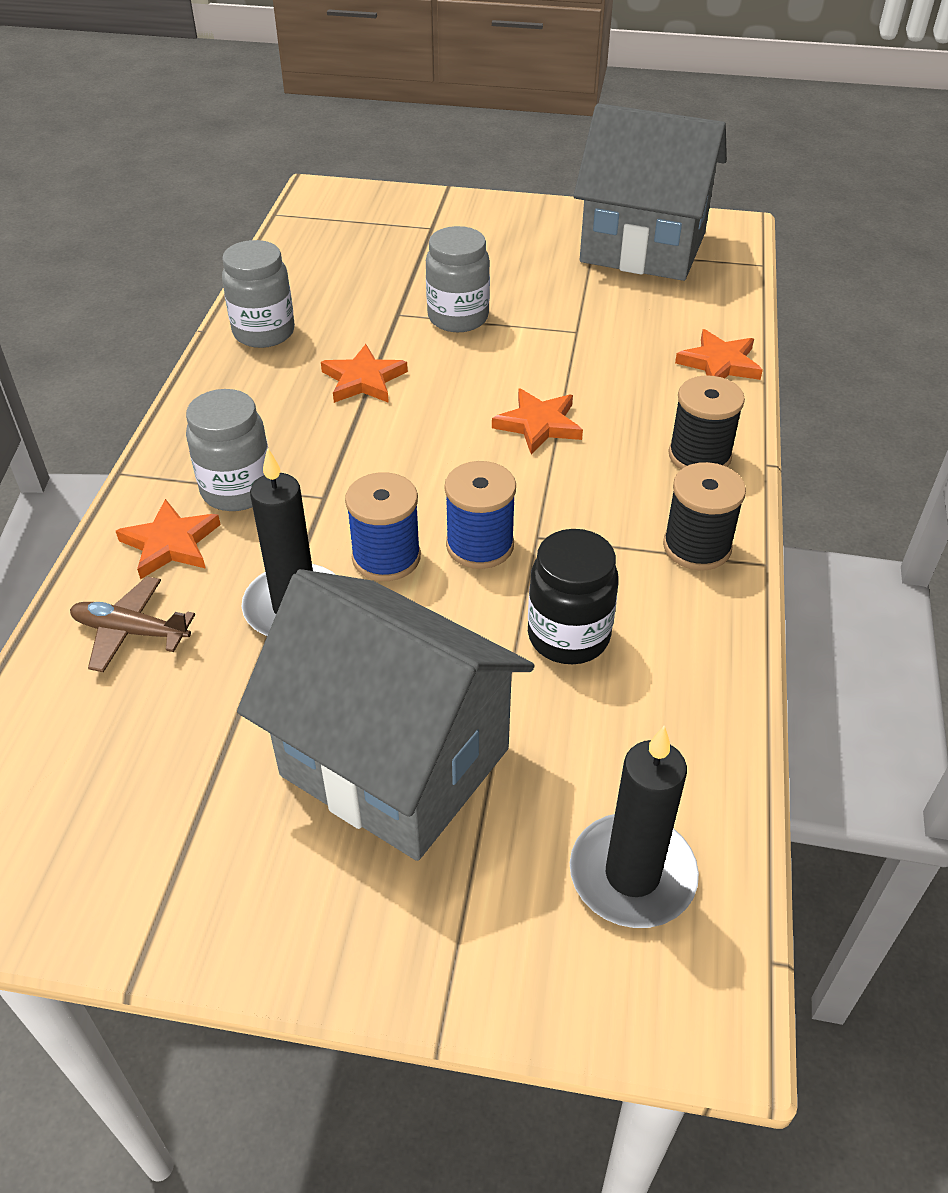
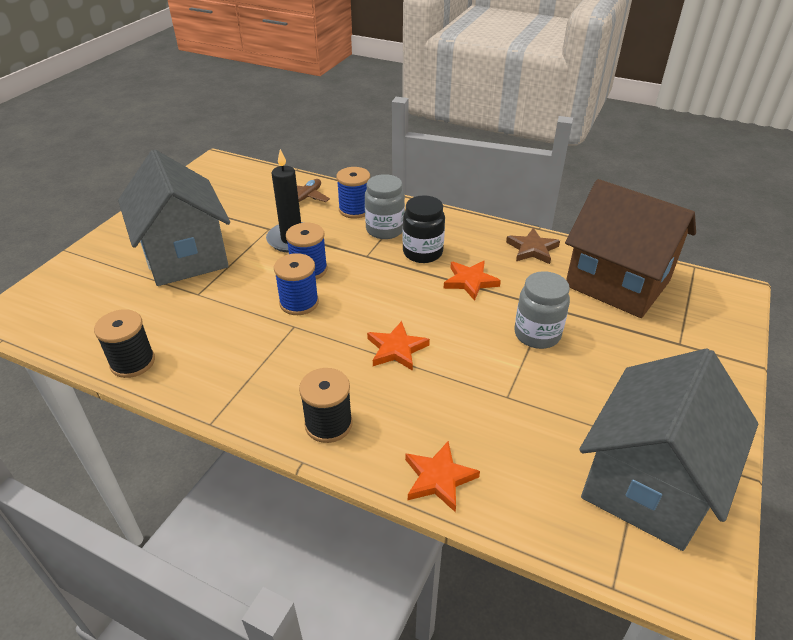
camera: 105 degrees right, 5 degrees down
(170, 543) = (355, 210): orange star -> blue spool
(264, 332) = (532, 249): grey jar -> brown star
(329, 265) = (617, 283): none -> brown house
(394, 762) = (185, 256): grey house -> grey house turned 75 degrees counterclockwise
(568, 636) = (214, 321): black jar -> black jar (422, 253)
(632, 874) = (75, 310): black candle -> none
(697, 547) = (244, 393): black spool -> black spool (133, 362)

